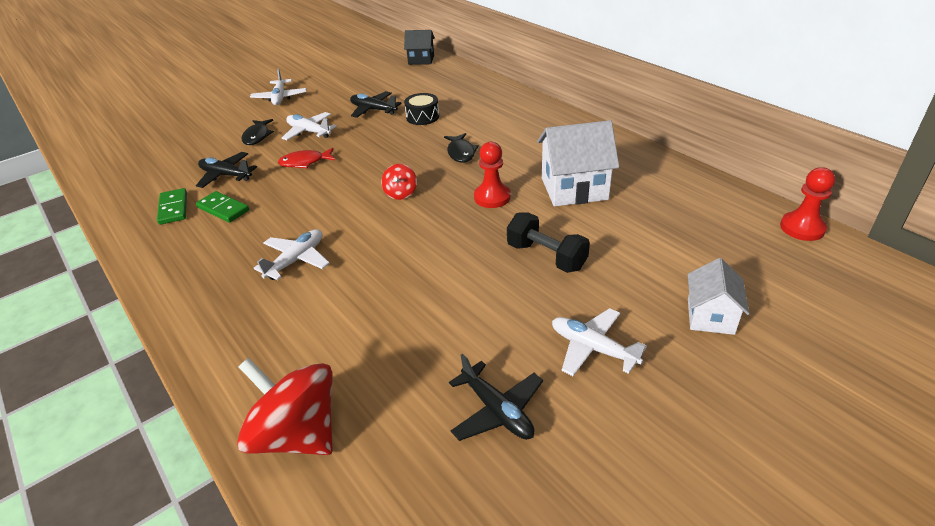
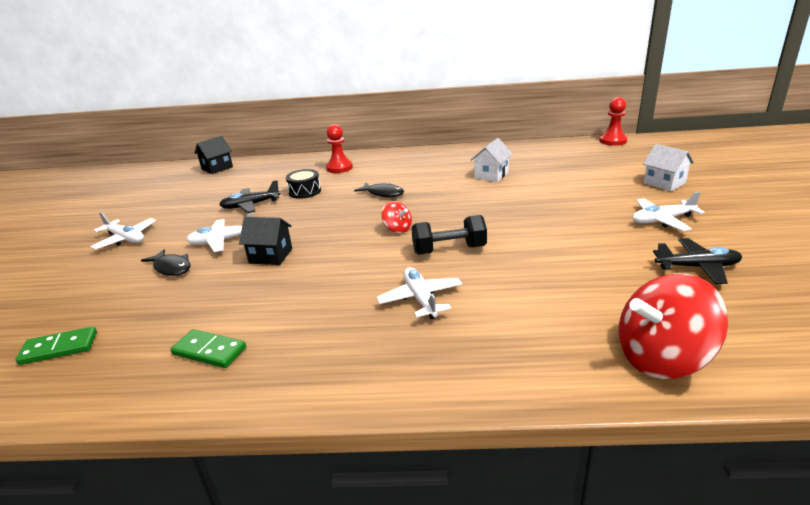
camera: 50 degrees left, 10 degrees down
(223, 209) = (269, 319): green domino -> green domino (59, 348)
(226, 175) = (208, 302): black plane -> none
(305, 162) = (270, 256): red fish -> black house
(492, 197) = (459, 200): red pawn -> red pawn (339, 168)
(546, 257) = (553, 205): black dumbbell -> black dumbbell (449, 250)
(574, 188) = (491, 175): white house -> white house, size x0.61

